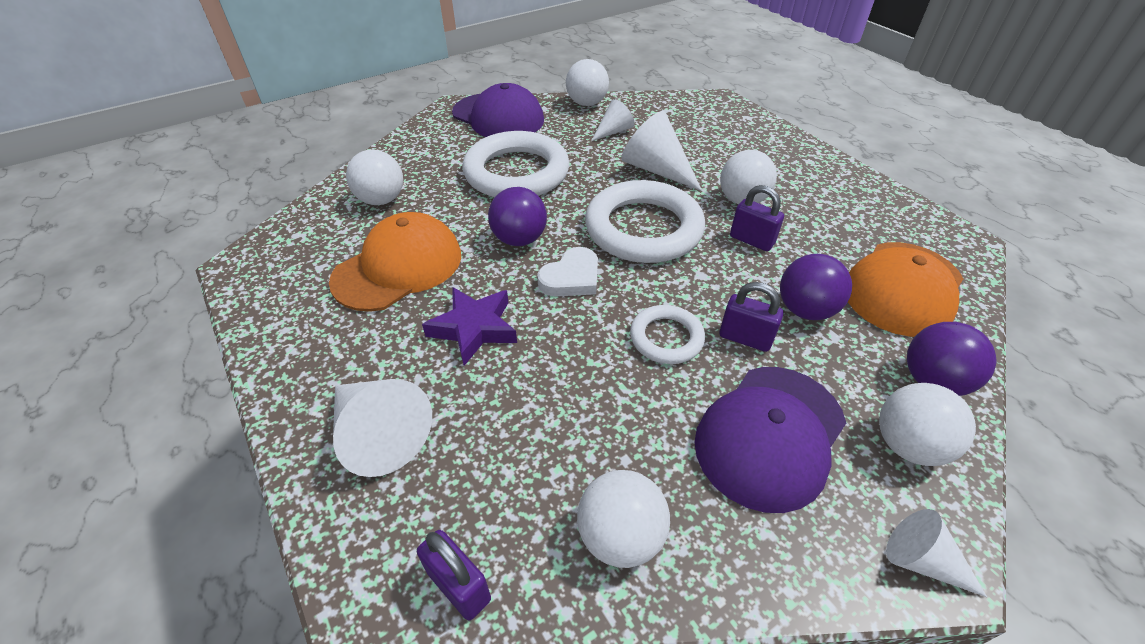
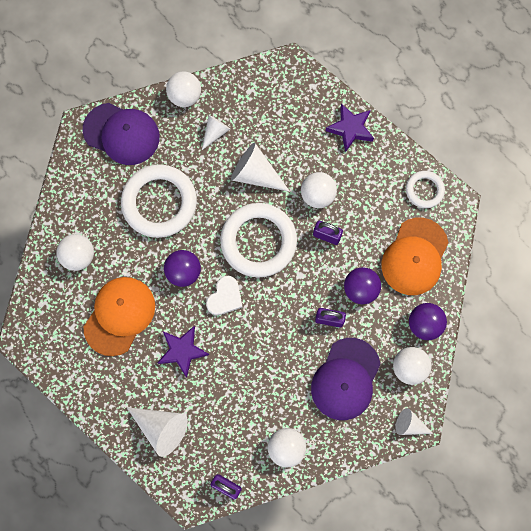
camera: 15 degrees left, 30 degrees up
(666, 338) = (287, 330): white ring -> white ring (424, 190)
(795, 153) = (350, 129): none -> purple star

